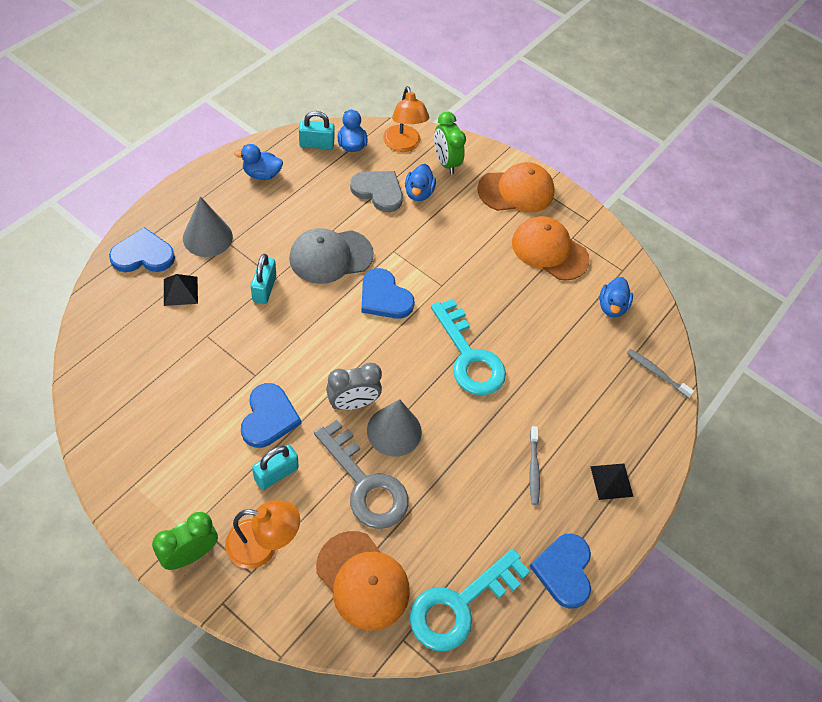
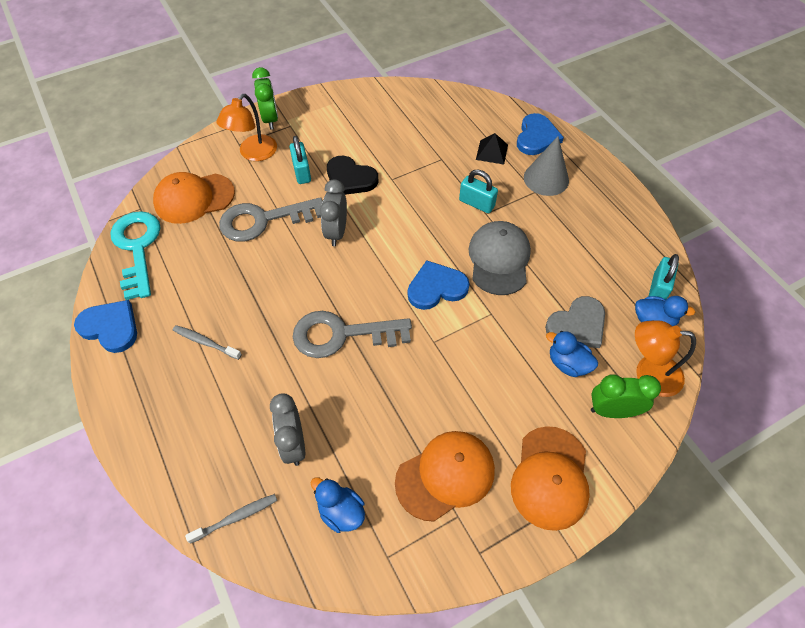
camera: 120 degrees right, 0 degrees up
(262, 174) = (619, 233): blue duck -> none
(269, 417) = (350, 178): blue heart -> black heart
(394, 431) = (297, 252): grey cone -> none
(469, 356) = (342, 335): turquoise key -> grey key
(582, 356) = (293, 444): none -> grey clock
(611, 481) = (154, 404): black pyramid -> none

